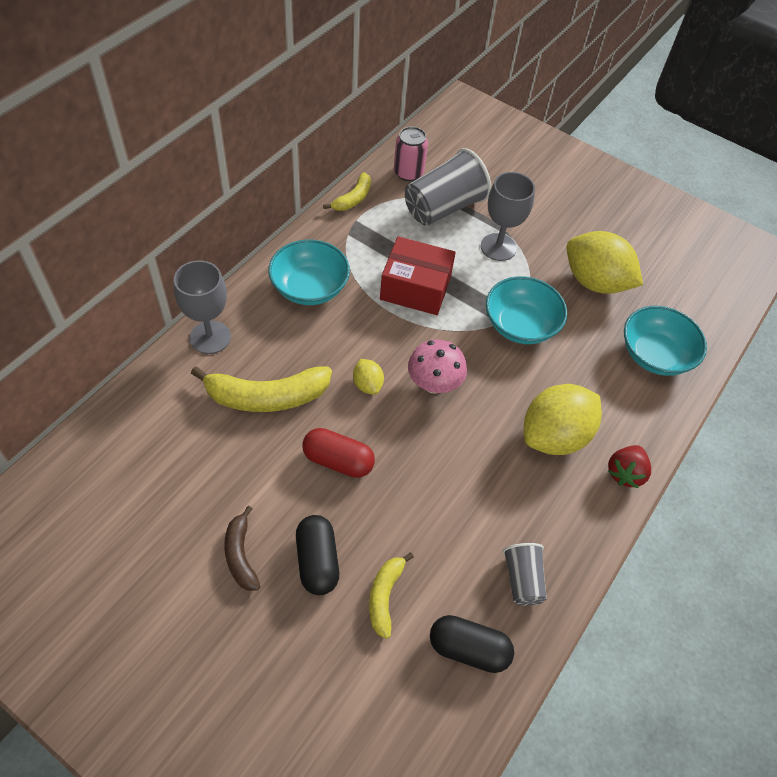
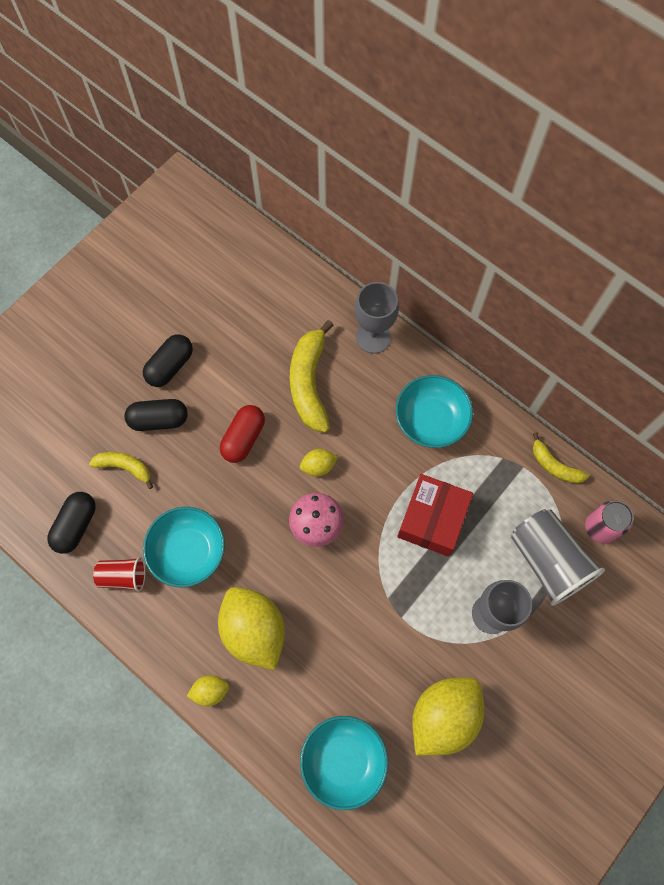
camera: 100 degrees right, 15 degrees up
(241, 555) = (170, 366): brown banana -> black capsule
(520, 325) = (384, 620): turquoise bowl -> turquoise bowl (188, 551)
(522, 579) = (123, 576): grey cup -> red cup
(625, 473) = (210, 691): red strawberry -> yellow lemon

